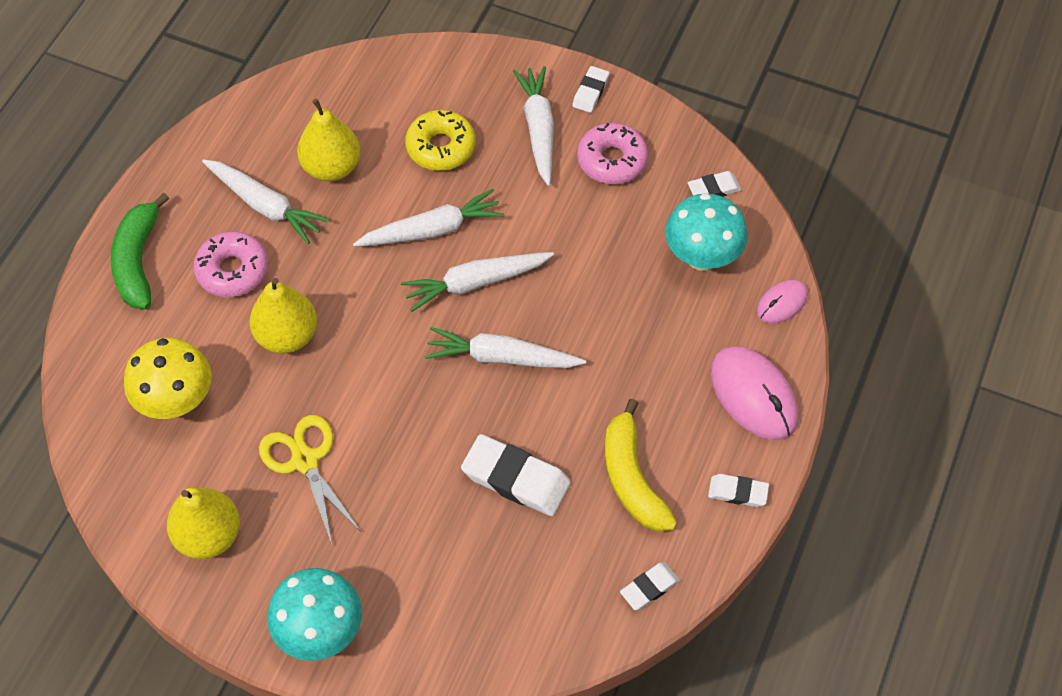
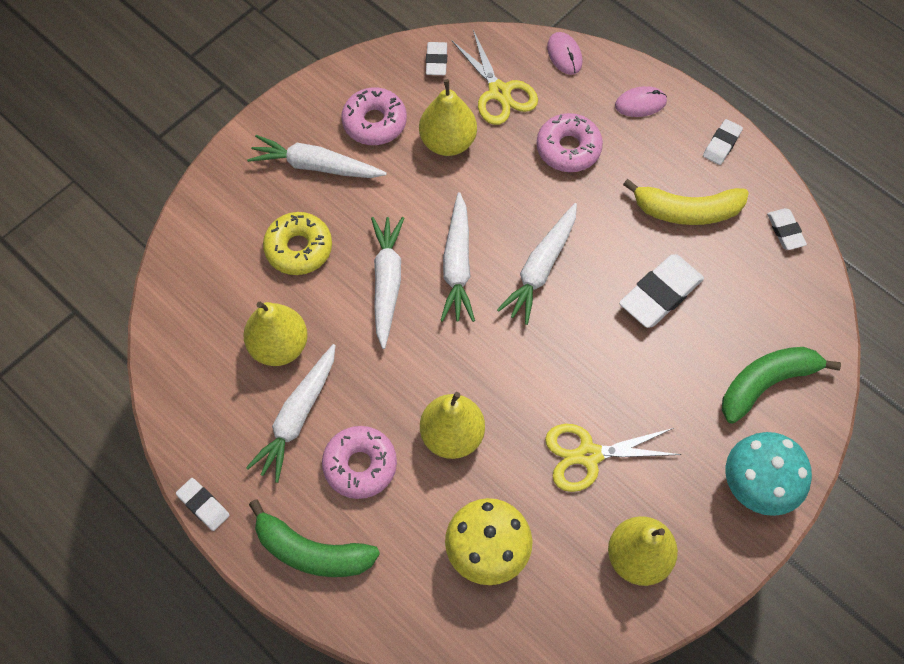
camera: 70 degrees left, 5 degrees up
(265, 206) = (297, 417): white carrot -> white carrot turned 150 degrees clockwise
(446, 612) = (766, 383): none -> green banana
(590, 92) = (294, 114): white eraser -> white eraser (203, 505)
(618, 230) = (448, 142): none -> yellow pear
(660, 341) = (568, 148): none -> pink donut
(702, 257) = (499, 92): turquoise mushroom -> yellow scissors
(753, 395) = (640, 103): pink mouse -> pink mouse, size x0.56

